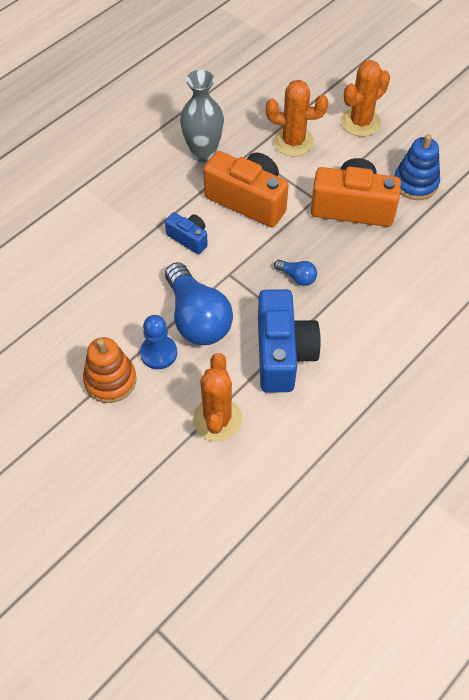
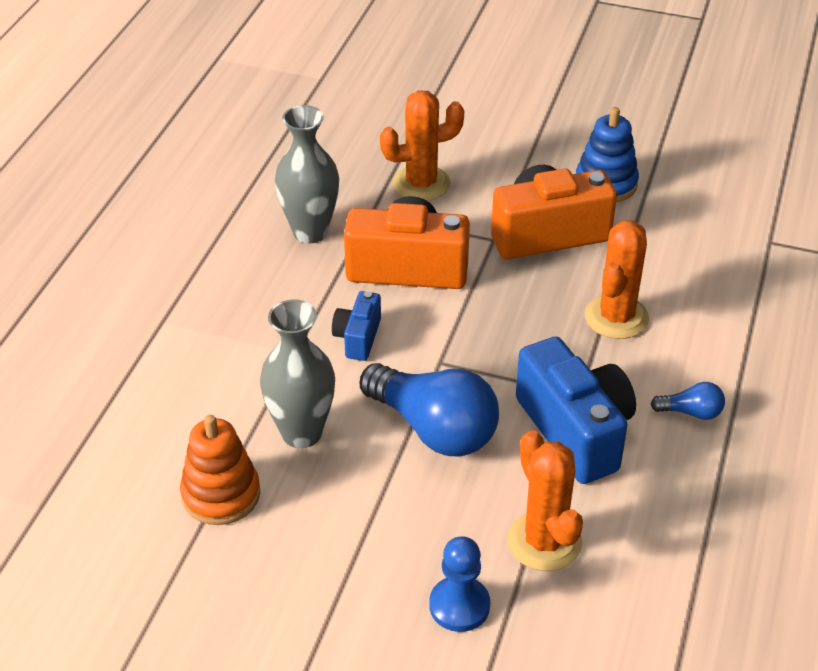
camera: 25 degrees left, 15 degrees down
(110, 380) = (364, 549): orange stacking toy -> orange stacking toy (221, 494)
(119, 290) = (301, 433): none -> grey vase
(158, 353) = (409, 490): blue pawn -> blue pawn (459, 606)
(189, 238) = (358, 338): blue camera -> blue camera turned 90 degrees counterclockwise
(297, 277) = (532, 335): blue light bulb -> blue light bulb (691, 412)
(360, 122) = (492, 138): orange cactus -> orange cactus (616, 317)

